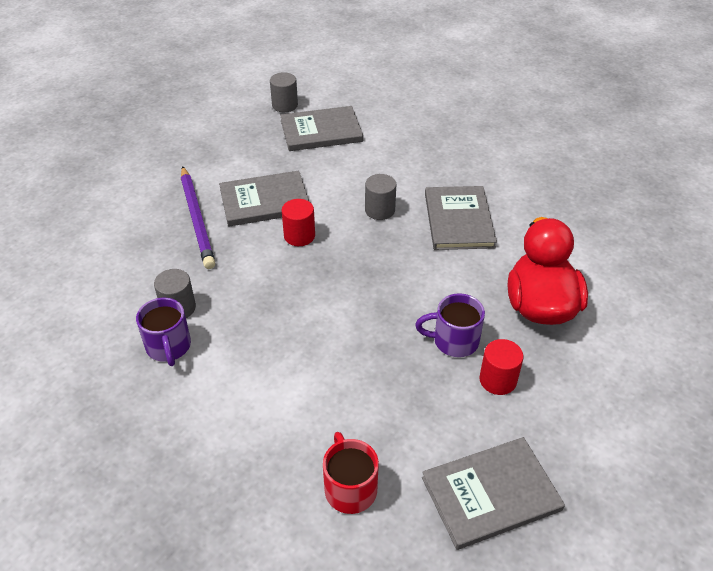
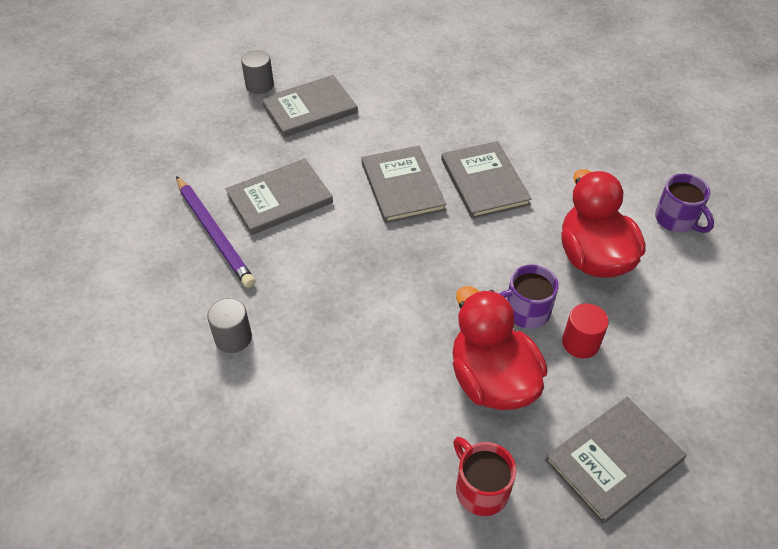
camera: 15 degrees left, 5 degrees up
(169, 347) = (240, 383): purple mug -> purple mug (677, 220)
(299, 236) = (330, 231): red cylinder -> none
(380, 210) = (402, 186): grey cylinder -> grey book
(398, 394) = (492, 380): none -> red duck

